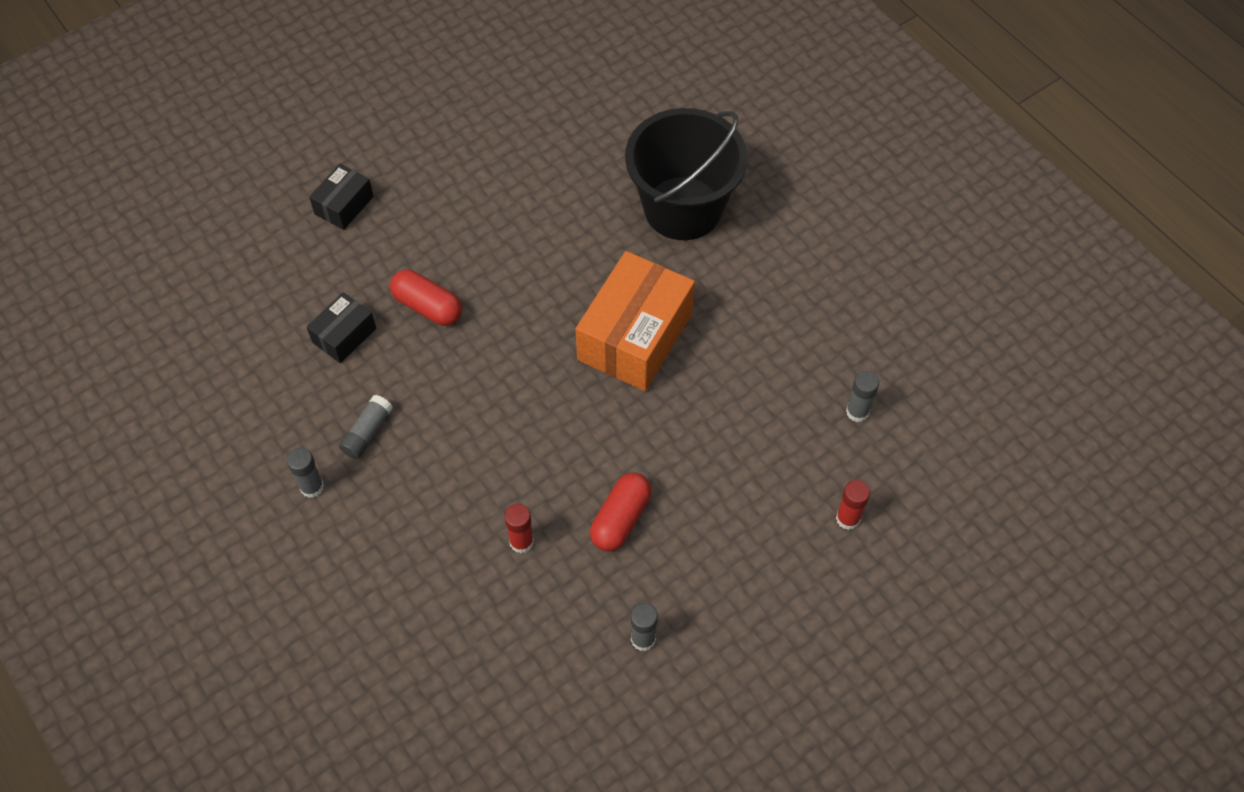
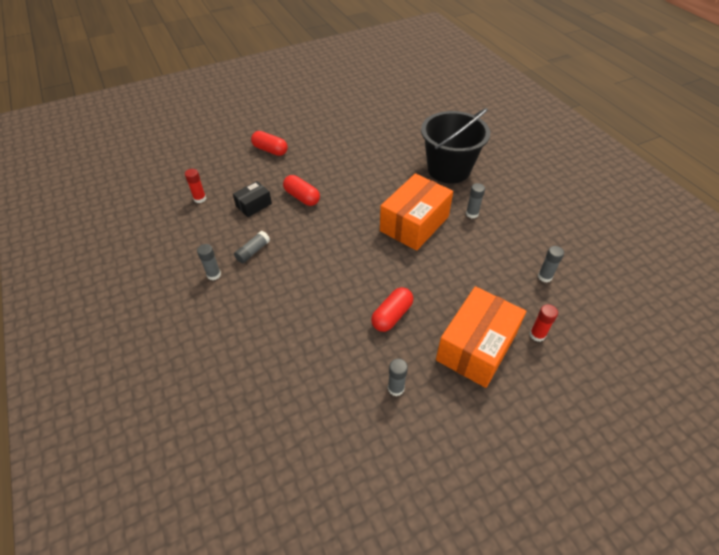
camera: 10 degrees right, 10 degrees down
(344, 205) = (270, 150): black box -> red capsule
(521, 542) = (328, 320): red glue stick -> red glue stick (200, 199)
(731, 302) = (472, 214): none -> grey glue stick
(756, 553) = (476, 347): none -> orange box

